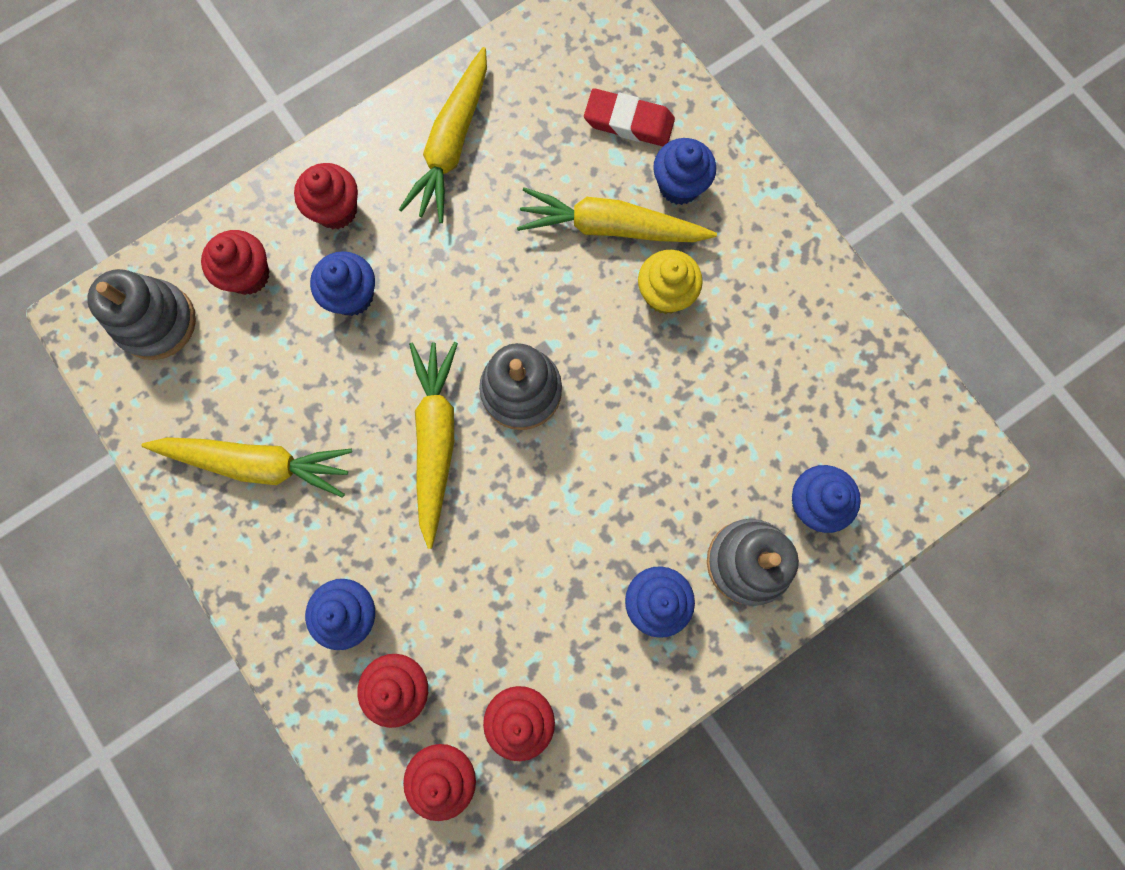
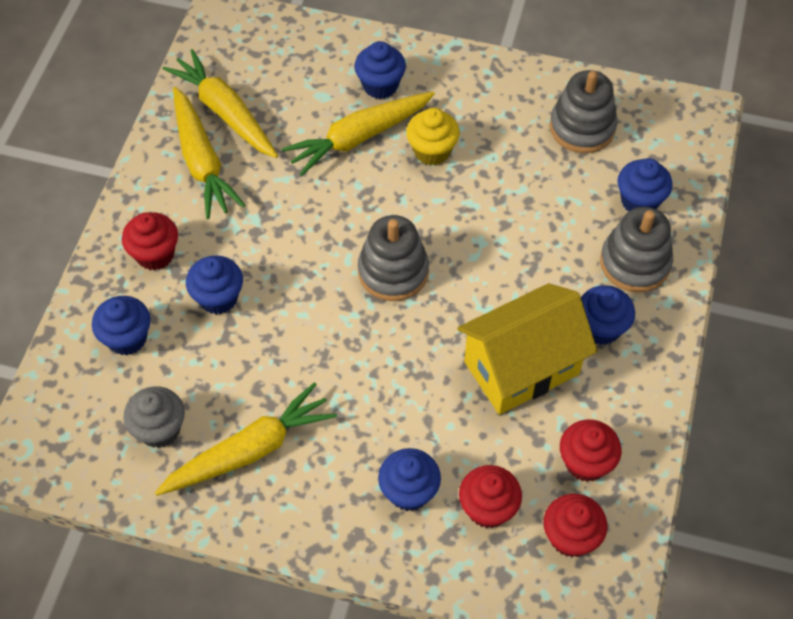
camera: 40 degrees left, 20 degrees down
(156, 322) = (83, 417): grey stacking toy -> grey stacking toy (582, 127)
(205, 383) = (159, 429): none -> grey cupcake
(248, 275) = (127, 338): red cupcake -> blue cupcake
(436, 439) = (363, 342): yellow carrot -> yellow carrot (225, 112)
(548, 579) = (521, 368): none -> yellow house
(629, 122) = (311, 71): red eraser -> none

